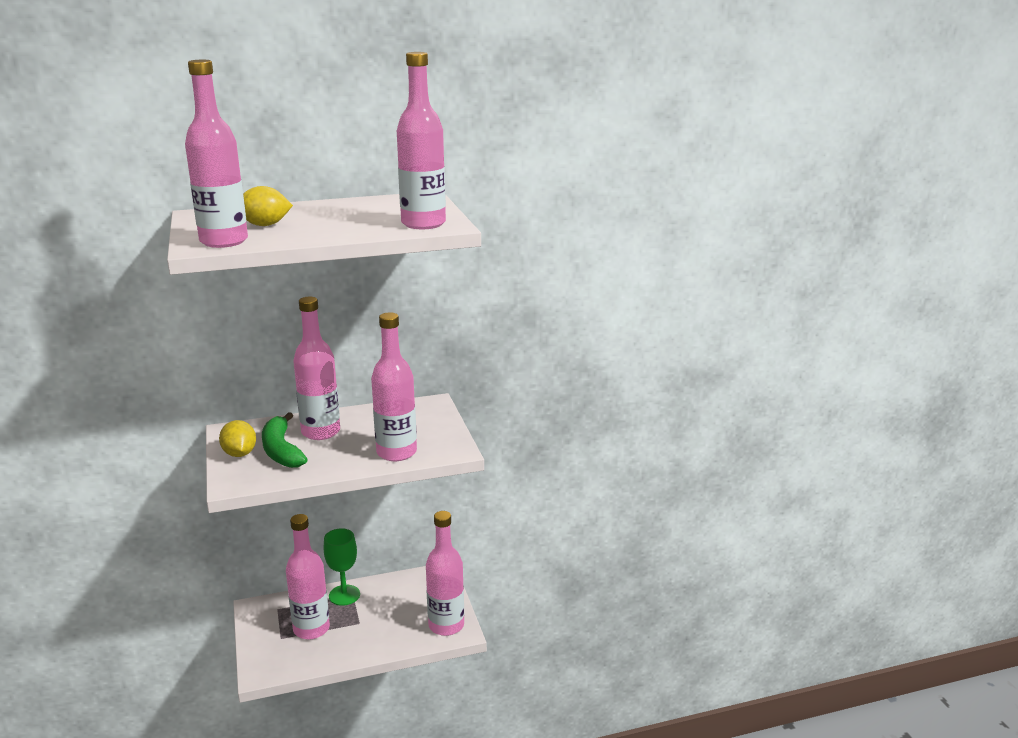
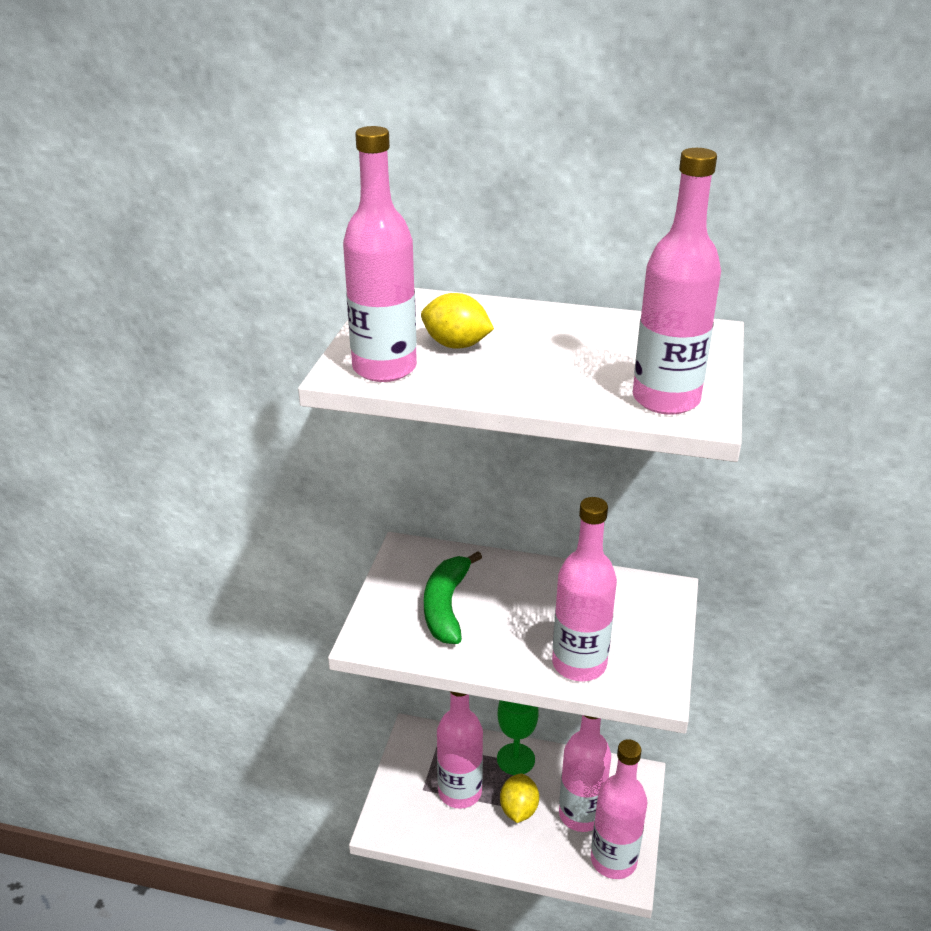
camera: 30 degrees right, 10 degrees up
(239, 454) = (399, 593): yellow lemon -> yellow lemon (518, 809)
(321, 432) = (506, 591): pink bottle -> pink bottle (581, 814)

